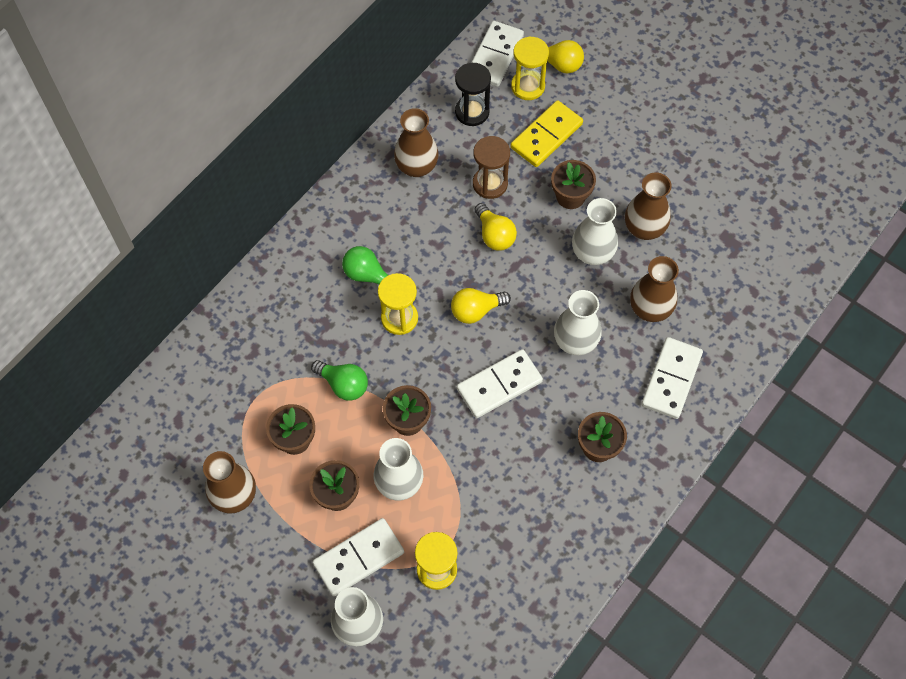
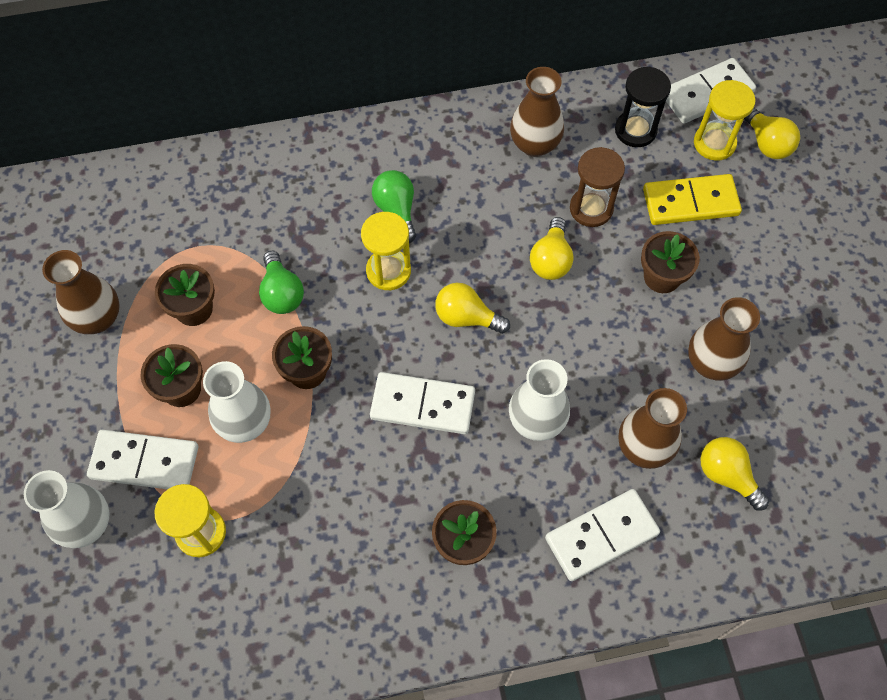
camera: 40 degrees right, 0 degrees up
(592, 253) = (634, 348): white vase -> none
(709, 289) = (727, 475): none -> yellow light bulb

